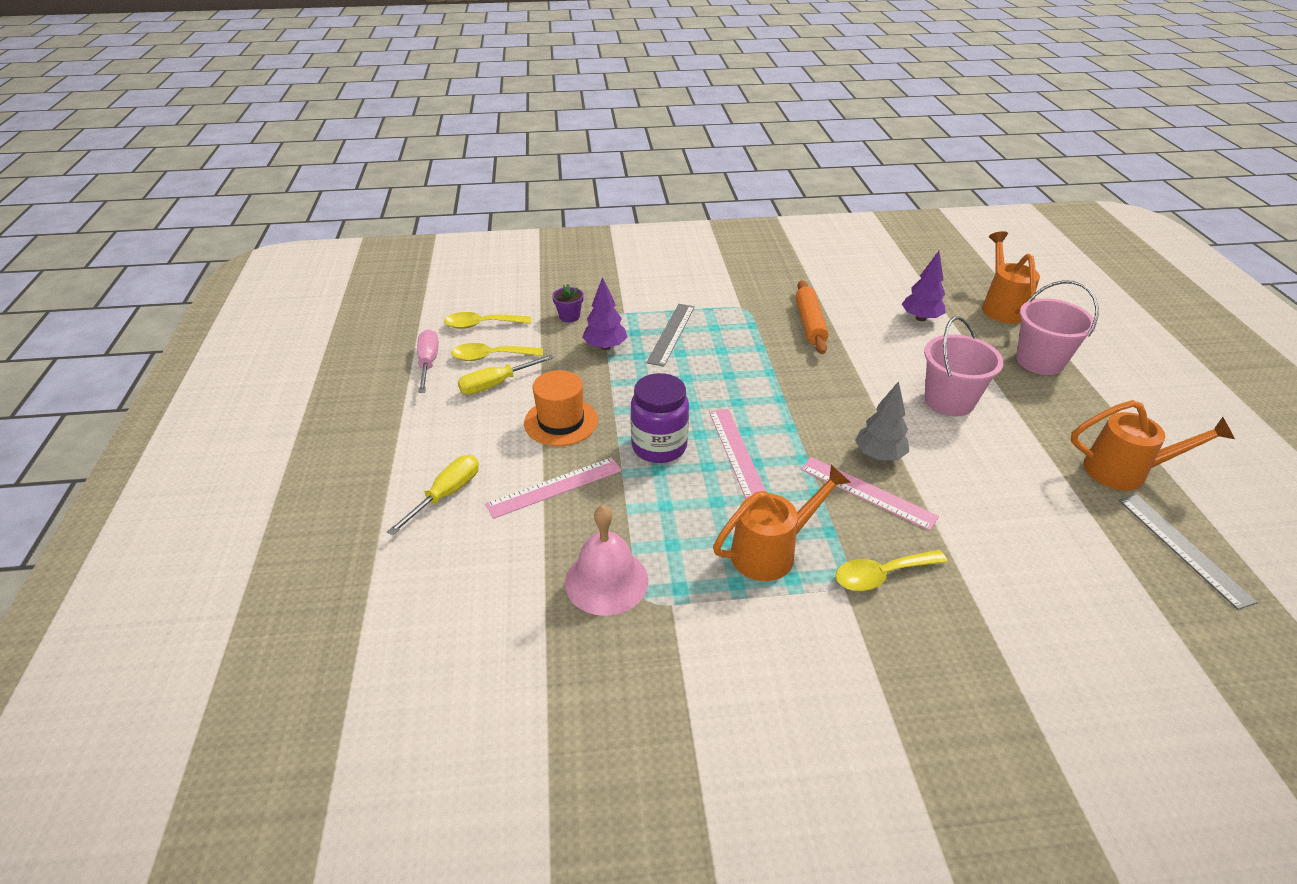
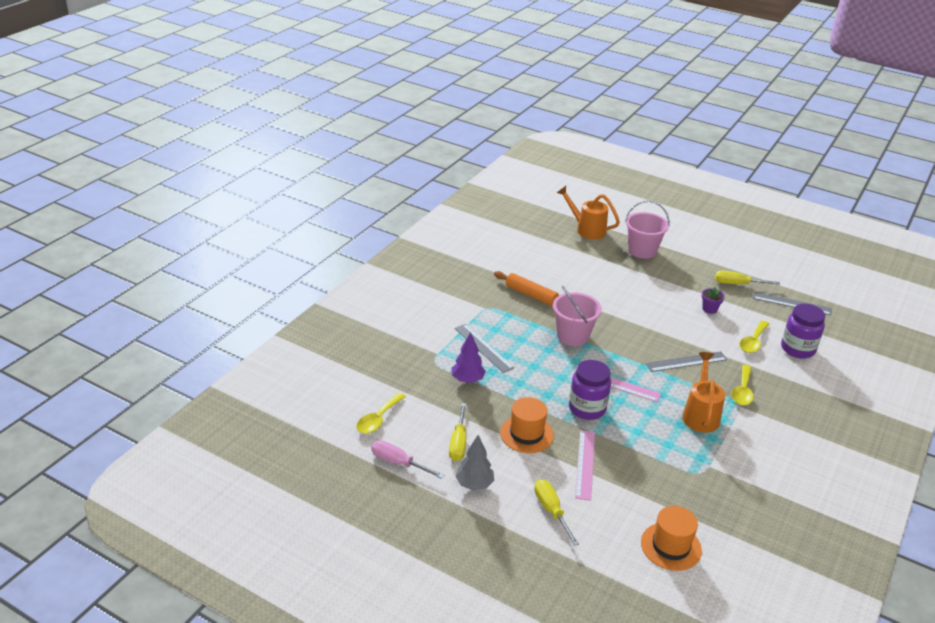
camera: 55 degrees left, 5 degrees down
(469, 629) = (671, 546): none -> orange hat
(491, 357) = (423, 432): yellow spoon -> yellow spoon (753, 342)
(569, 316) = (415, 377): purple flower pot -> purple flower pot (709, 309)
(606, 581) = (676, 480): pink bell -> none
(867, 492) = (686, 361): pink ruler -> grey ruler
(879, 455) = (664, 342): grey tree -> grey tree (474, 484)
(920, 318) = (568, 259): purple tree -> none
(949, 401) = (644, 295): pink bucket -> pink bucket (573, 336)
(1077, 600) = (797, 349): none -> purple jar
(1124, 471) = (737, 284): orange watering can -> yellow screwdriver

